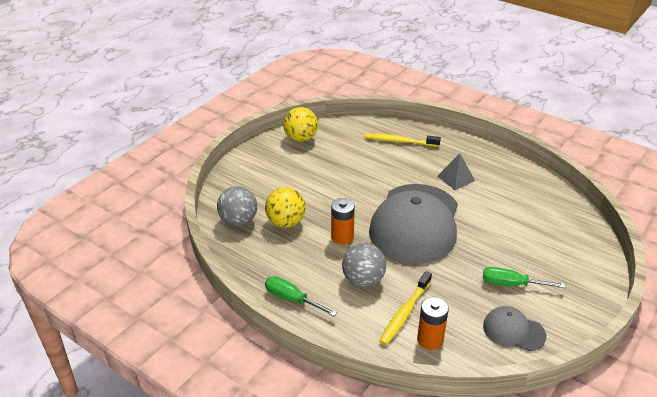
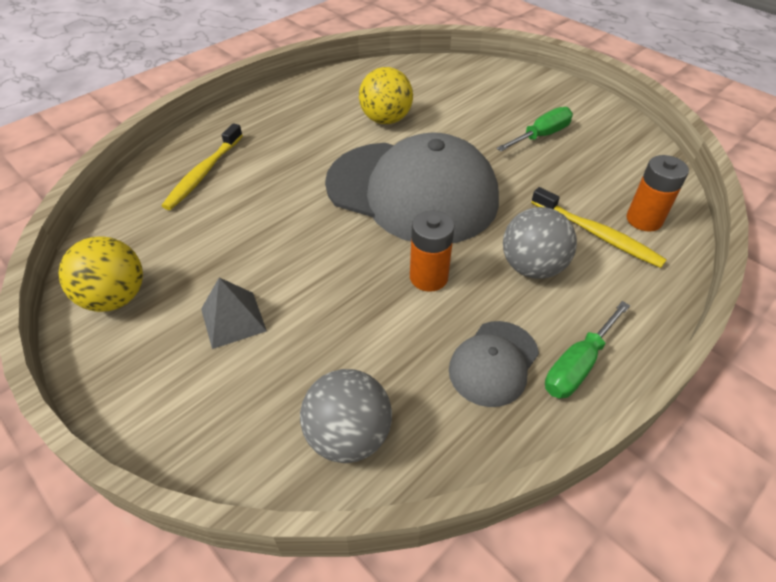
camera: 80 degrees left, 10 degrees up
(286, 222) = (372, 352): yellow ball -> yellow ball (386, 120)
(456, 178) = (323, 136): grey pyramid -> grey pyramid (233, 319)
(511, 284) = (541, 136): green screwdriver -> green screwdriver turned 150 degrees counterclockwise
(513, 331) = (618, 151): grey cap -> grey cap (493, 363)

